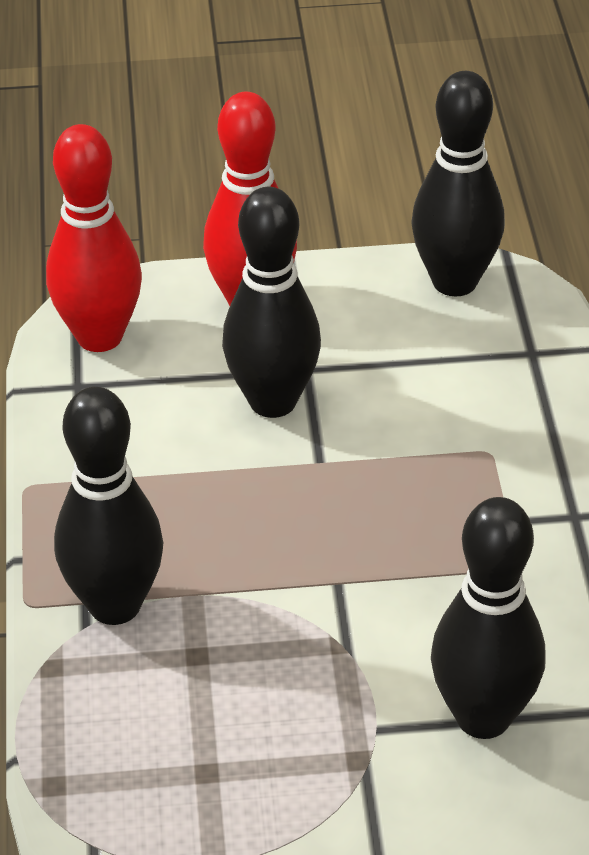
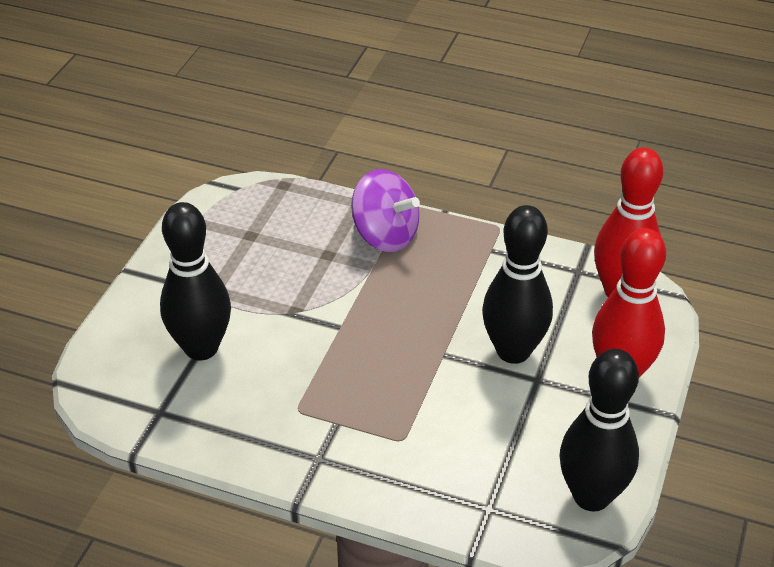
camera: 115 degrees right, 0 degrees up
(115, 605) = (385, 235): black bowling pin -> purple spinning top

